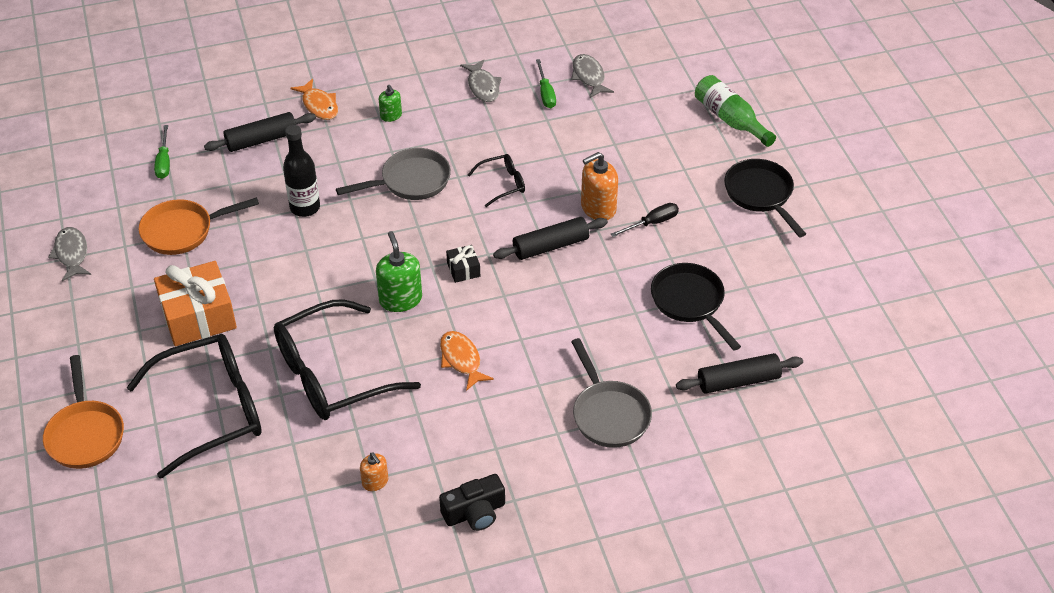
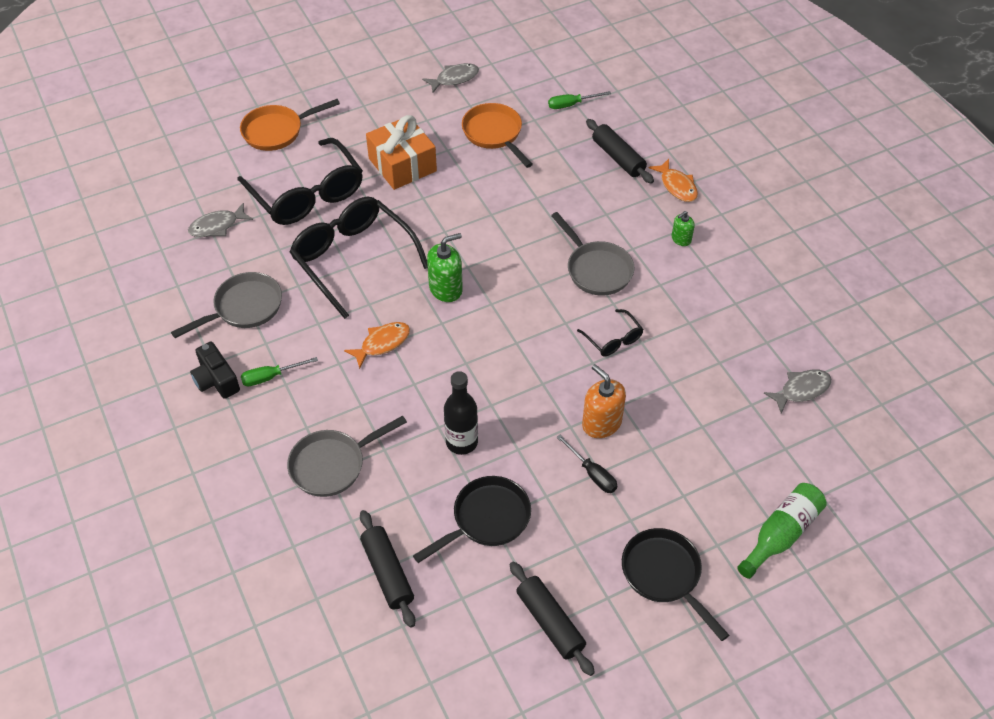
camera: 80 degrees right, 5 degrees up
(305, 207) = (542, 203): black bottle -> black bottle (461, 442)
(319, 105) = (677, 186): orange fish -> orange fish turned 75 degrees counterclockwise
(375, 482) = (244, 308): orange soap dispenser -> grey pan
(463, 269) = (491, 327): black gift -> none
(483, 86) = (750, 302): grey fish -> grey fish (217, 226)
(545, 93) = (759, 355): green screwdriver -> green screwdriver (271, 377)
(551, 246) = (538, 390): black rolling pin -> black rolling pin (550, 622)
(760, 195) = (664, 575): black pan -> black pan turned 90 degrees counterclockwise

